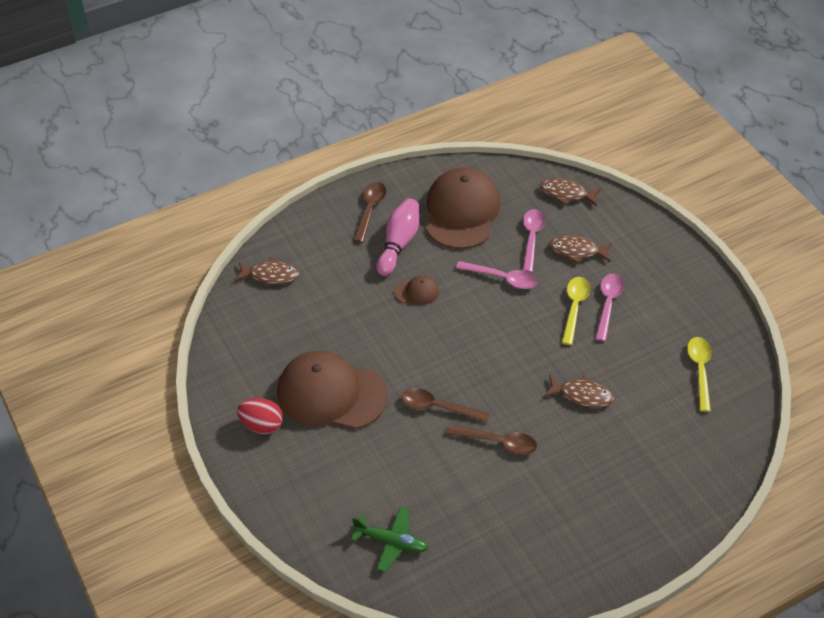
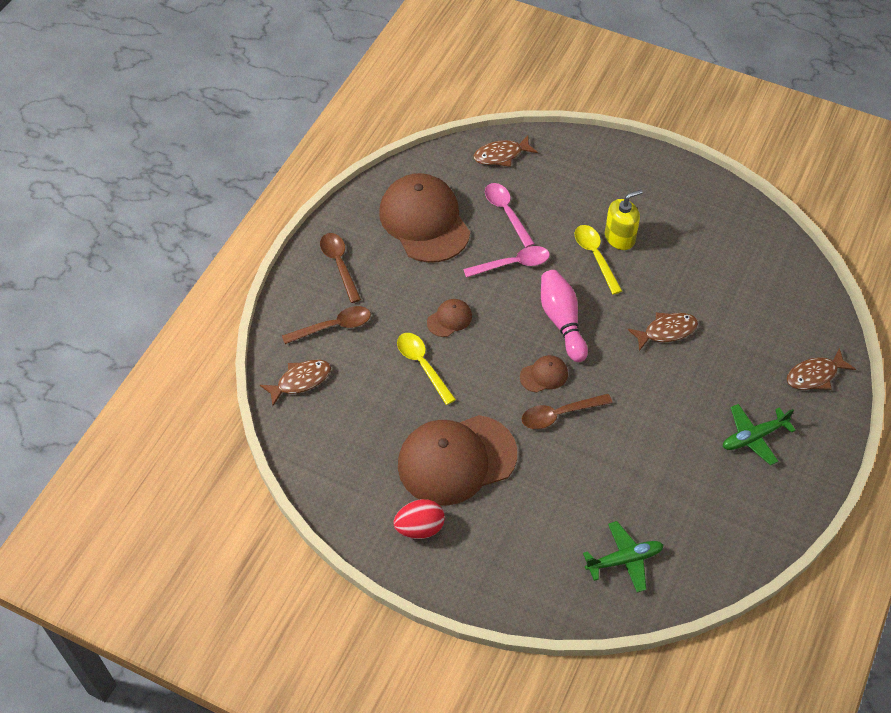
camera: 35 degrees left, 5 degrees up
(398, 243) = (394, 283): pink bowling pin -> pink bowling pin (562, 321)
(452, 372) = (544, 375): none -> brown cap
(497, 442) = (635, 415): brown spoon -> brown spoon (333, 327)
(577, 251) = (554, 204): brown fish -> brown fish (814, 375)
(581, 516) = (753, 437): none -> green plane
(608, 304) = (619, 238): pink spoon -> yellow soap dispenser
(700, 370) = (738, 254): yellow spoon -> yellow spoon (422, 365)

